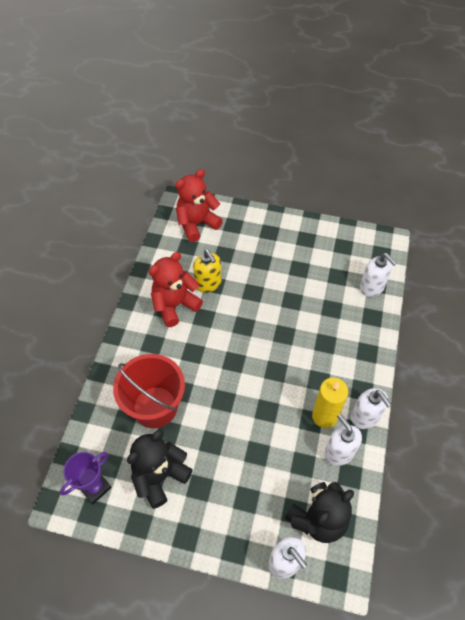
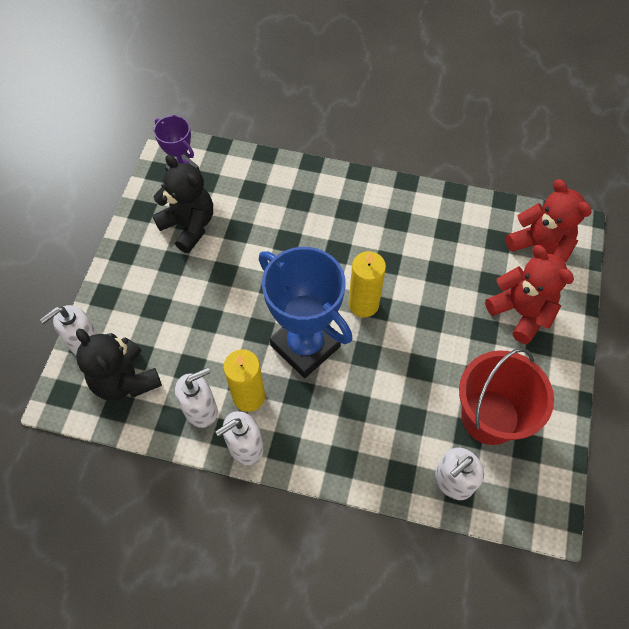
camera: 90 degrees right, 5 degrees up
(155, 407) = (267, 217): red bucket -> red bucket (490, 417)
(175, 305) = (403, 230): red teddy bear -> red teddy bear (521, 312)
(208, 284) = (439, 265): yellow soap dispenser -> none
(242, 335) = (363, 304): none -> yellow candle
(279, 376) = (305, 346): none -> blue trophy

